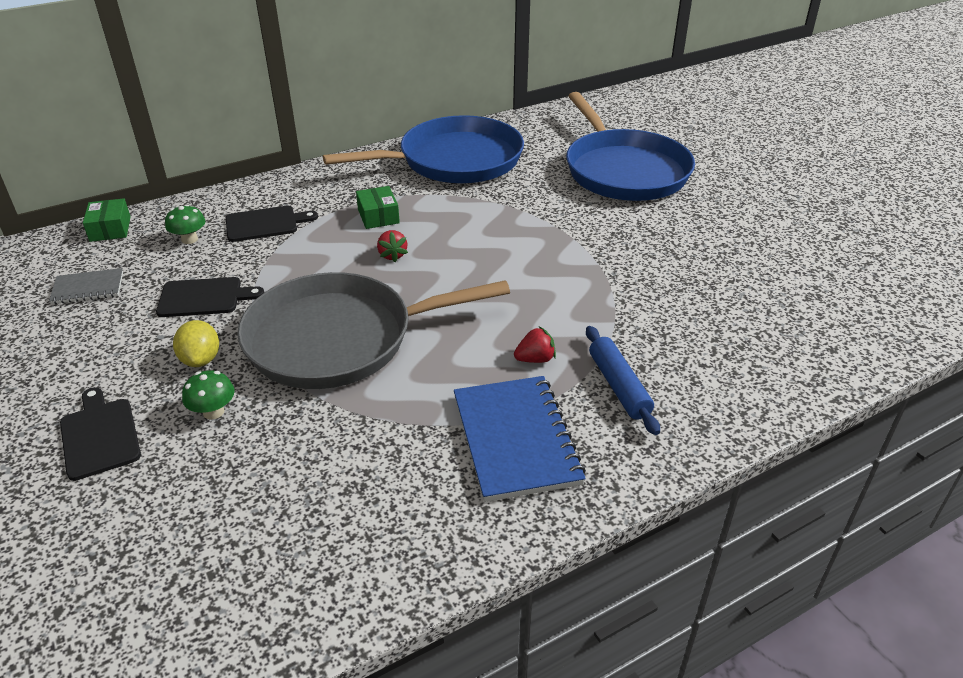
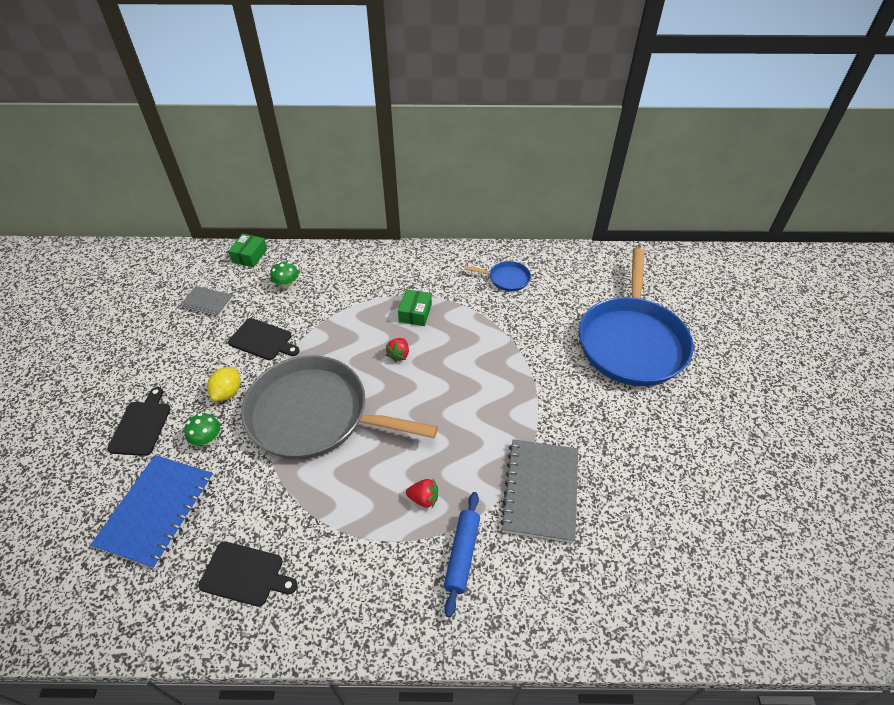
camera: 30 degrees right, 10 degrees up
(265, 224) = (339, 289): black cutting board -> black cutting board (245, 574)
(454, 160) = (507, 278): blue pan -> blue pan, size x0.41
(515, 439) = (359, 562): blue notebook -> blue notebook (157, 511)
(647, 307) = (540, 491): none -> grey notebook

